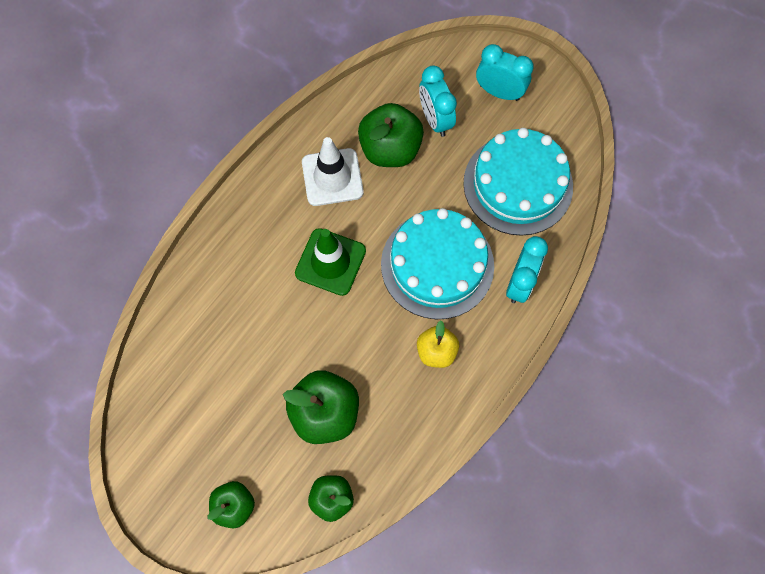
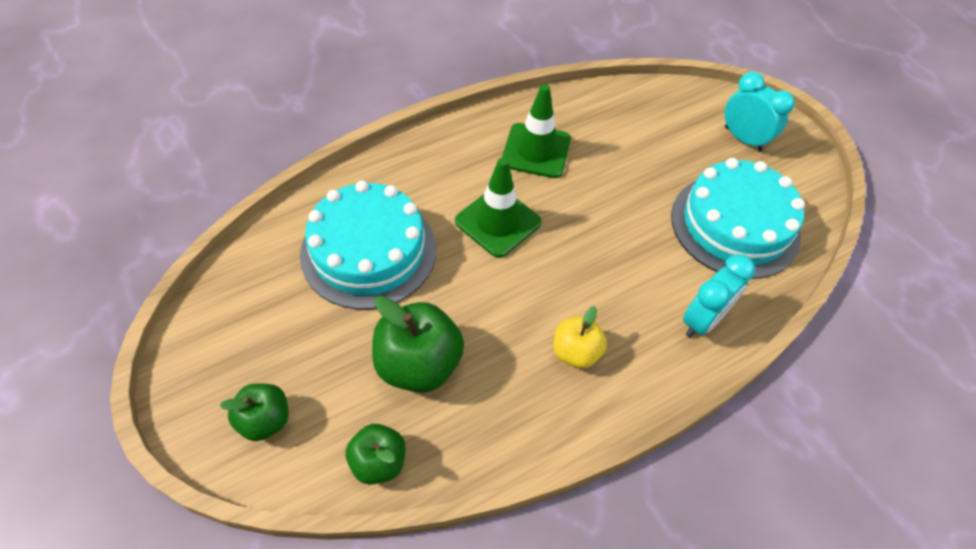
camera: 20 degrees right, 15 degrees down
(332, 177) = (536, 151): white traffic cone -> green traffic cone
(390, 149) = (607, 148): green apple -> none
(435, 120) = (665, 139): turquoise clock -> none
(437, 265) = (613, 267): turquoise cake -> turquoise cake (368, 251)

